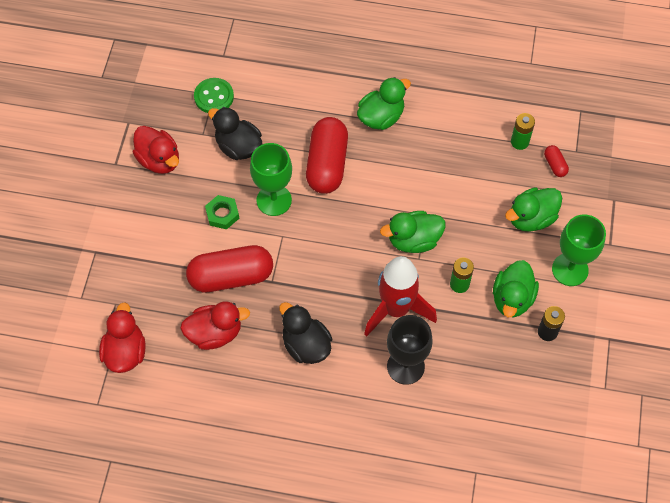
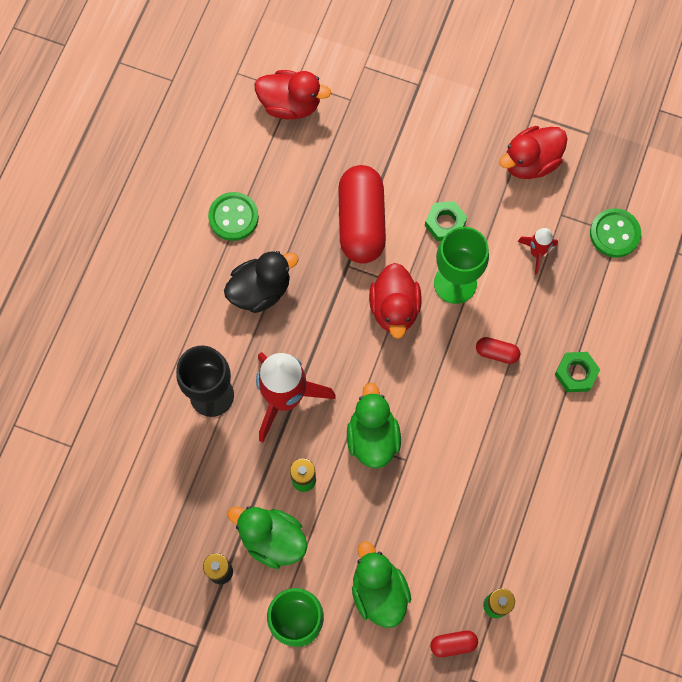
camera: 100 degrees right, 10 degrees up
(215, 333) = (294, 196): red duck -> red duck (394, 308)
(238, 147) = (536, 253): black duck -> red rocket
(242, 380) = (233, 217): none -> green button
(327, 164) = (496, 353): red capsule -> red capsule, size x0.43
(332, 110) = (576, 373): none -> green nut
(381, 117) = (558, 432): green duck -> none

